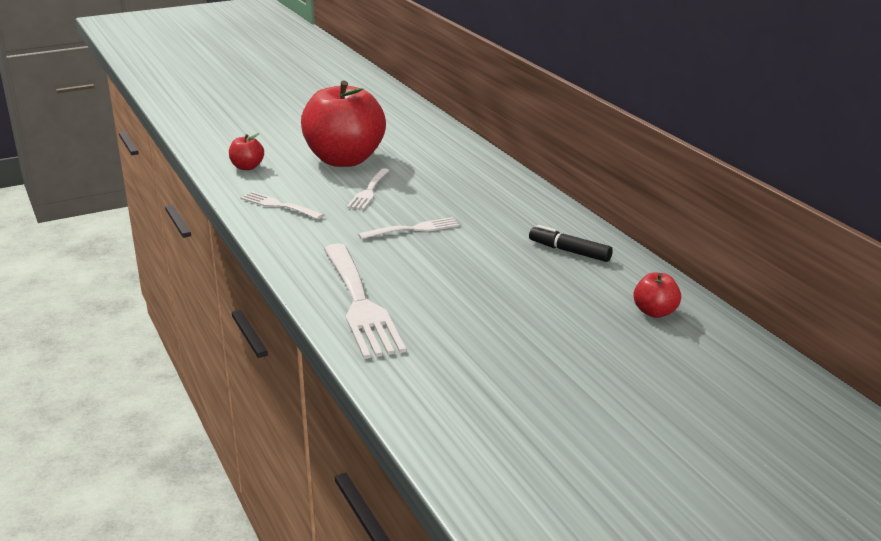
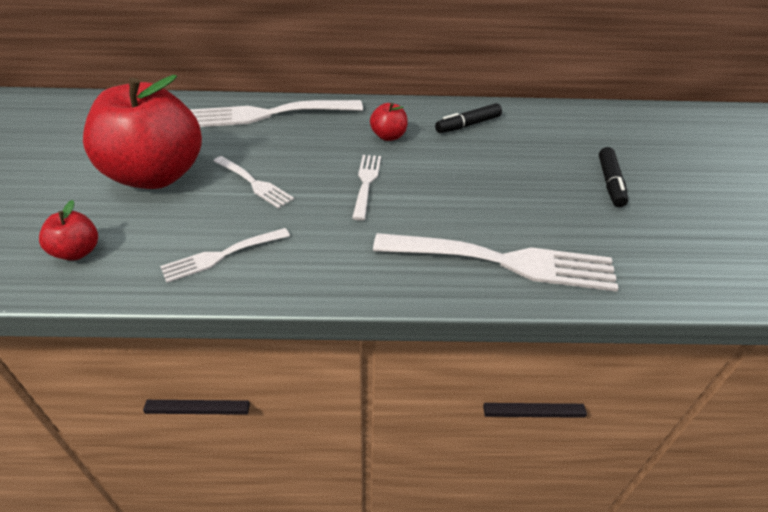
camera: 65 degrees left, 15 degrees up
(473, 168) = (269, 114): none -> white fork
(543, 340) = (610, 183): none -> black marker
(655, 312) = (582, 125): red apple -> red apple (388, 136)

